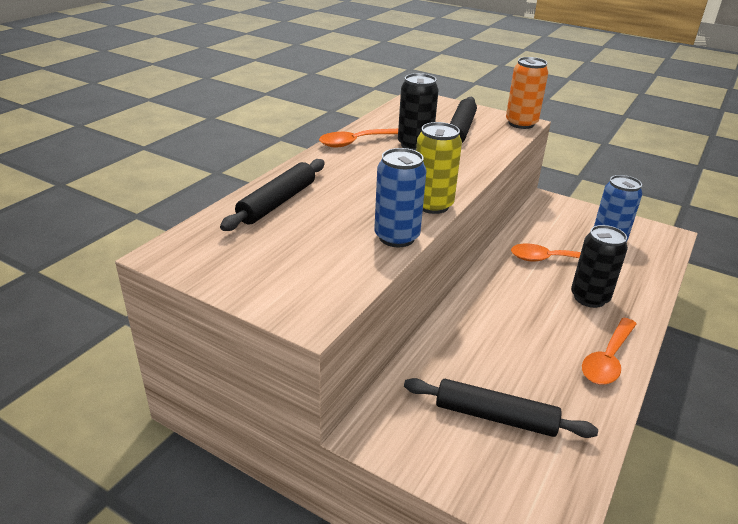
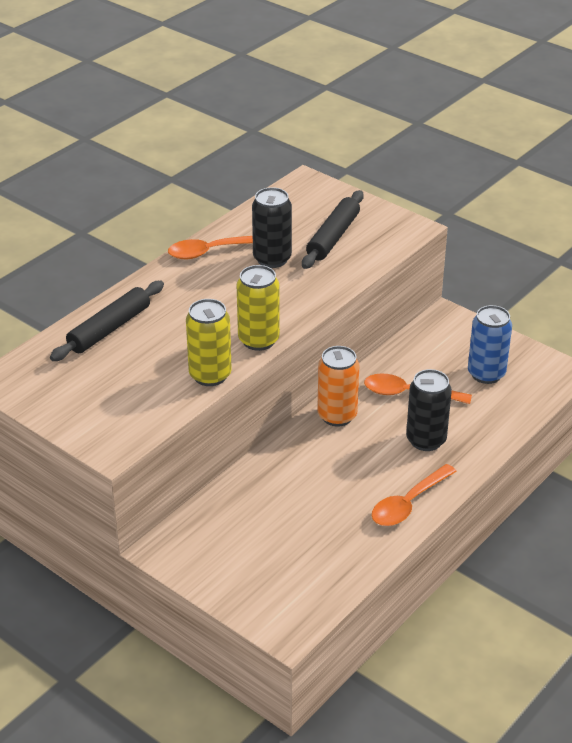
camera: 10 degrees right, 5 degrees up
(396, 237) = (210, 375): blue can -> yellow can
(495, 417) = (276, 545): black rolling pin -> none
(521, 123) = (408, 230): orange can -> orange can (337, 416)

